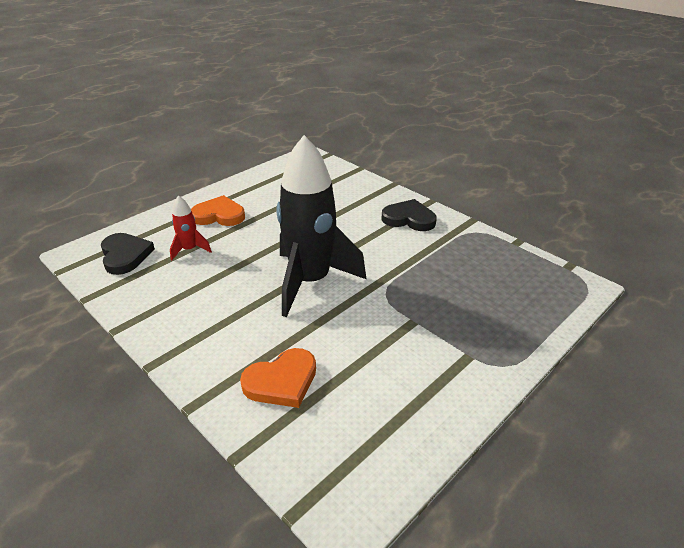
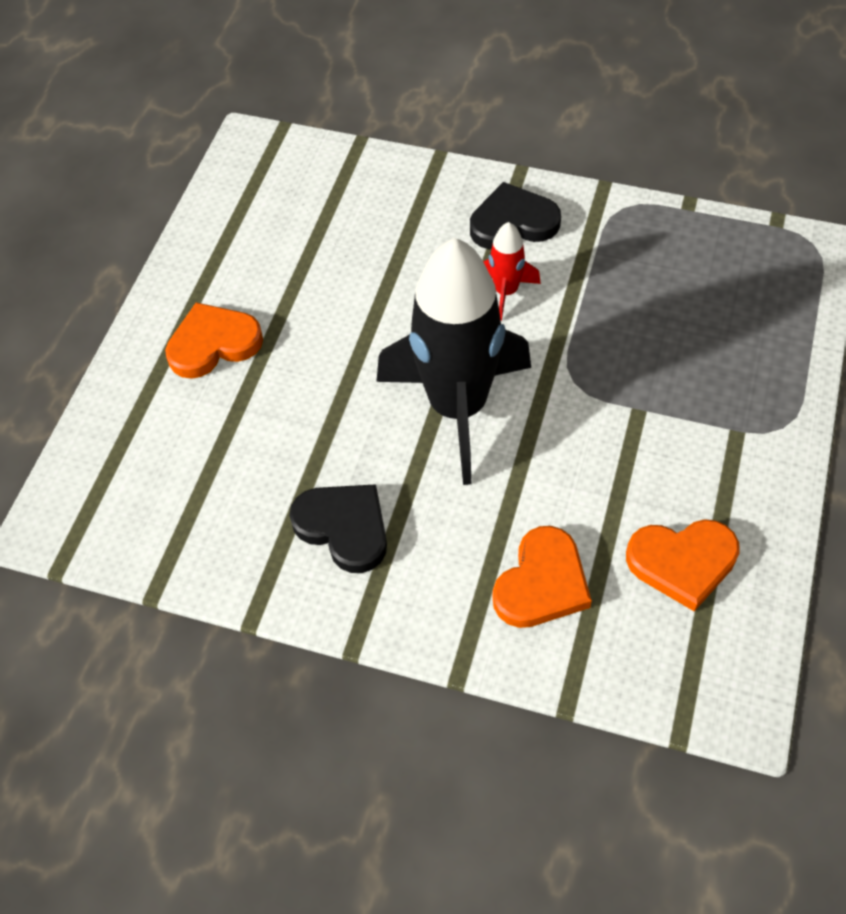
camera: 25 degrees left, 20 degrees up
(125, 255) = (136, 492): black heart -> black heart (344, 528)
(190, 250) = (229, 433): red rocket -> red rocket (506, 292)
(378, 410) = (682, 562): none -> orange heart

